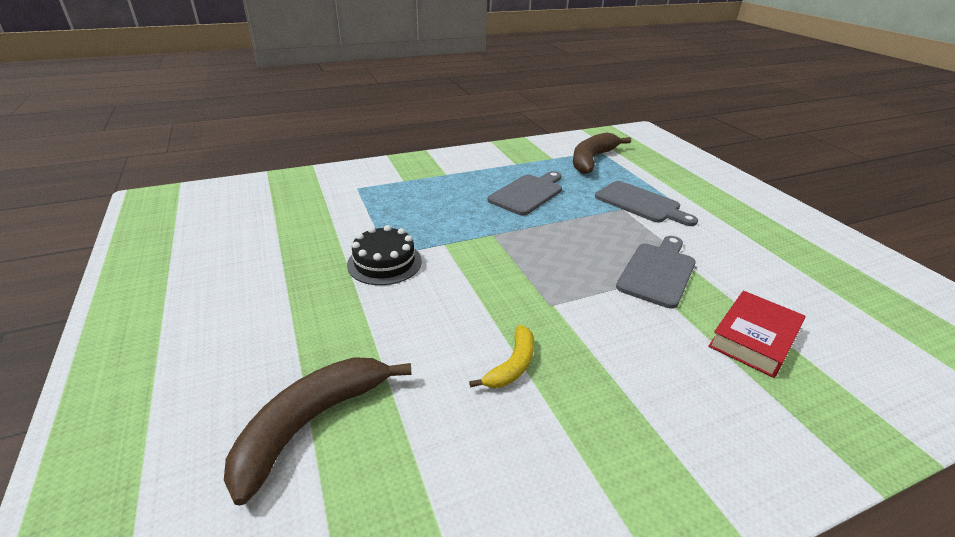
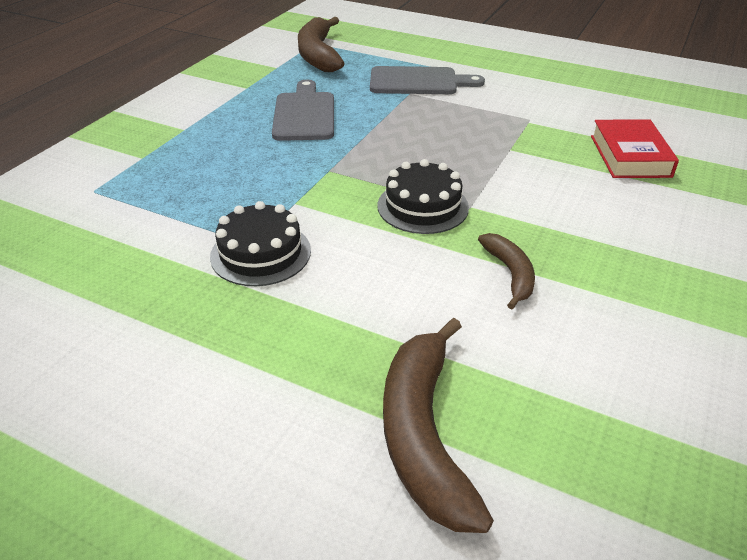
camera: 40 degrees left, 5 degrees up
(512, 365) = (510, 274): yellow banana -> brown banana
(519, 287) = (422, 206): none -> black cake
(658, 272) = (509, 137): grey cutting board -> none

